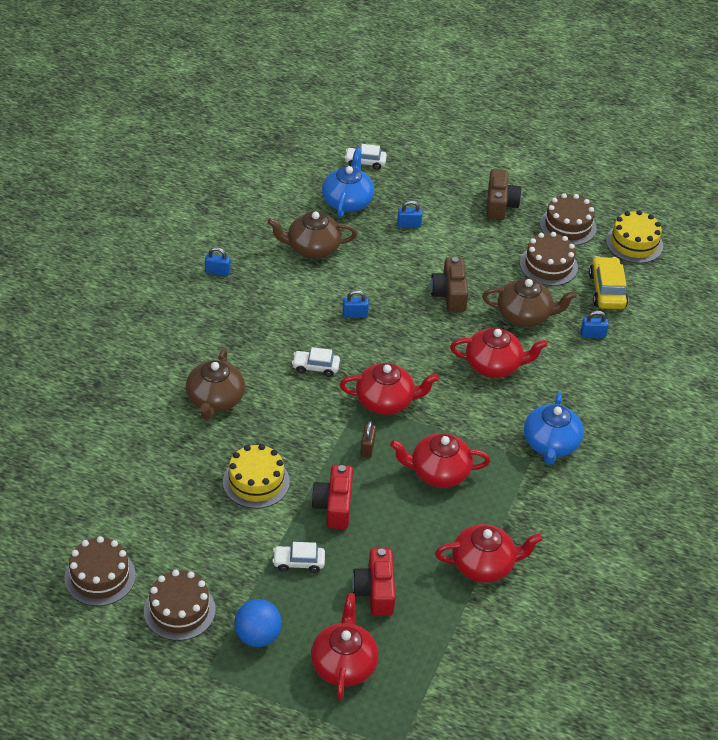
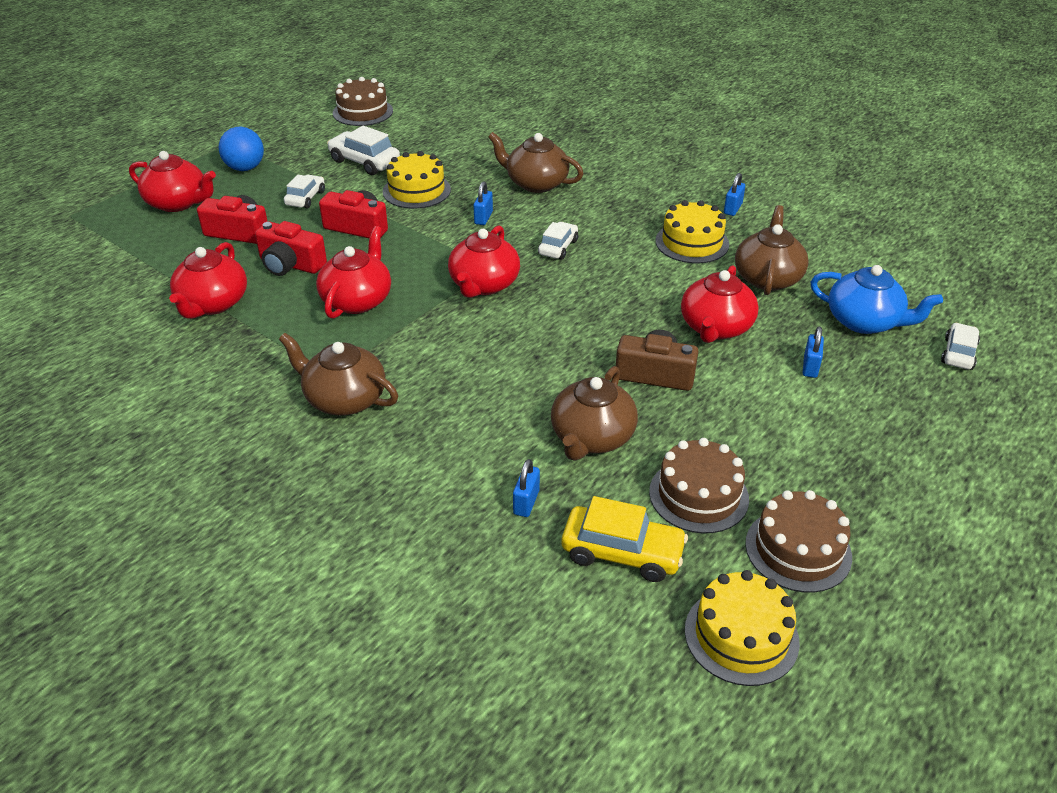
camera: 110 degrees right, 5 degrees down
(179, 610) = (302, 139): brown cake -> none
(213, 539) = (364, 162): none -> white car
(278, 291) = (692, 242): none -> yellow cake
(355, 315) = (636, 288): blue padlock -> blue padlock (483, 218)
(367, 448) = (421, 260): brown padlock -> none
(409, 533) = (290, 265): none -> red camera
(494, 365) = (505, 383): red teapot -> red teapot (715, 328)
(500, 204) = (859, 476): brown camera -> none
(550, 444) = (344, 399): blue teapot -> brown teapot

